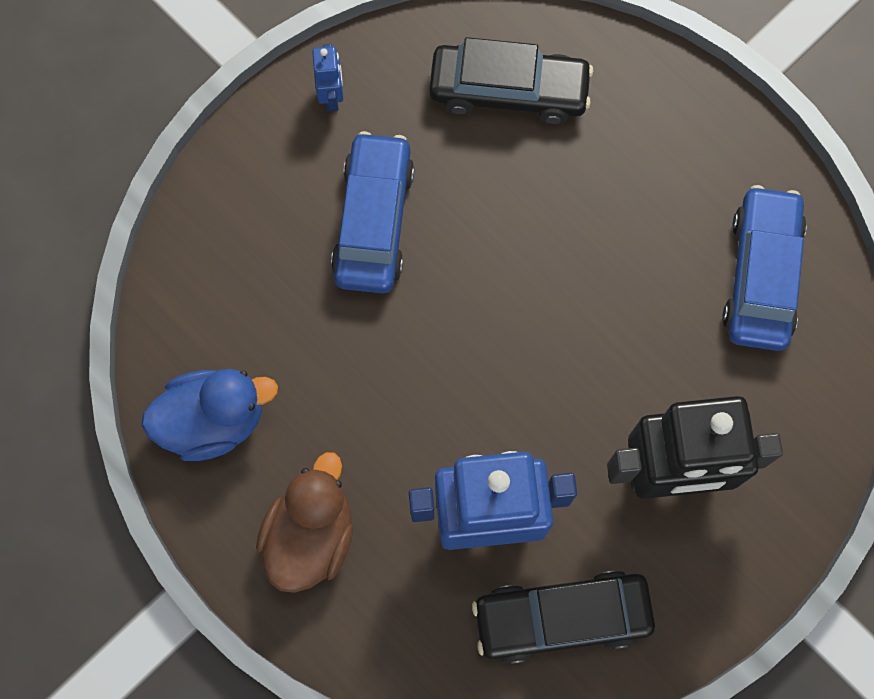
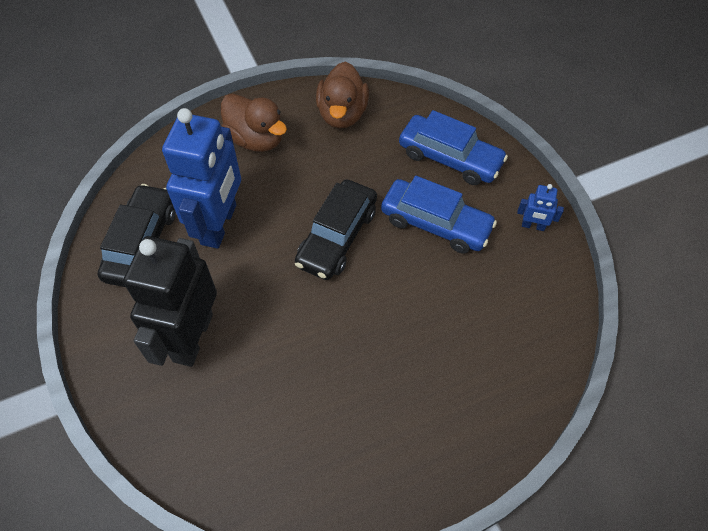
camera: 110 degrees right, 15 degrees down
(214, 420) = (342, 114): blue duck -> brown duck
(508, 91) = (507, 334): black car -> black car (337, 237)
(761, 275) = (301, 457): blue car -> blue car (450, 158)

